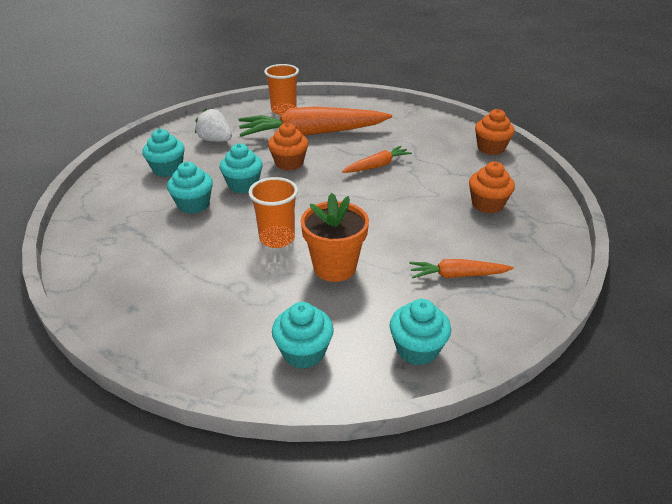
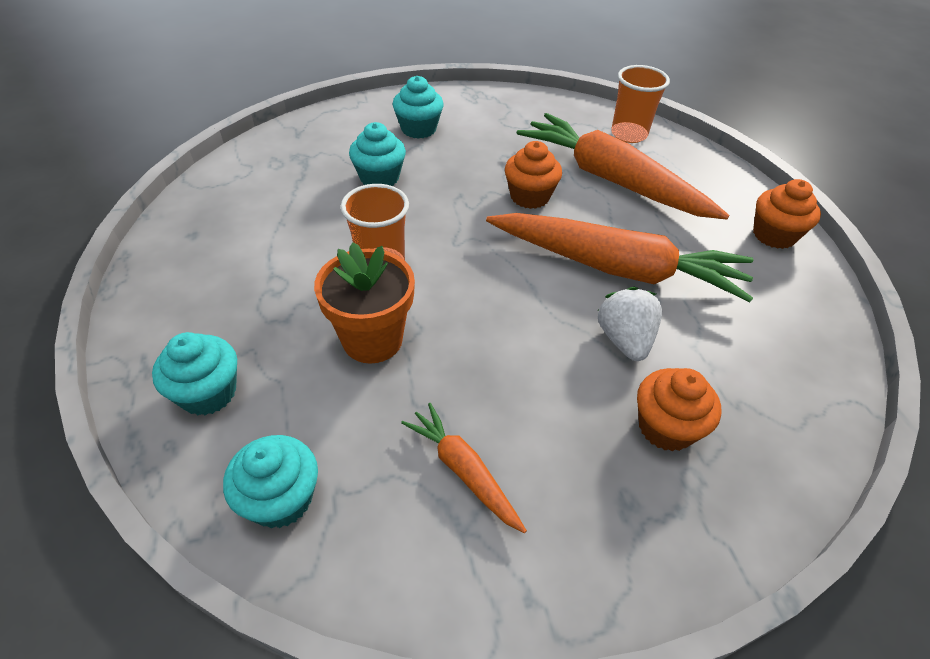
camera: 50 degrees right, 10 degrees up
(215, 140) = (505, 126): white strawberry -> white strawberry (624, 340)
(243, 185) = (449, 189): turquoise cupcake -> none
(377, 166) = (616, 267): orange carrot -> orange carrot, size x2.10
(491, 148) = (821, 360): orange cupcake -> orange cupcake (774, 235)

